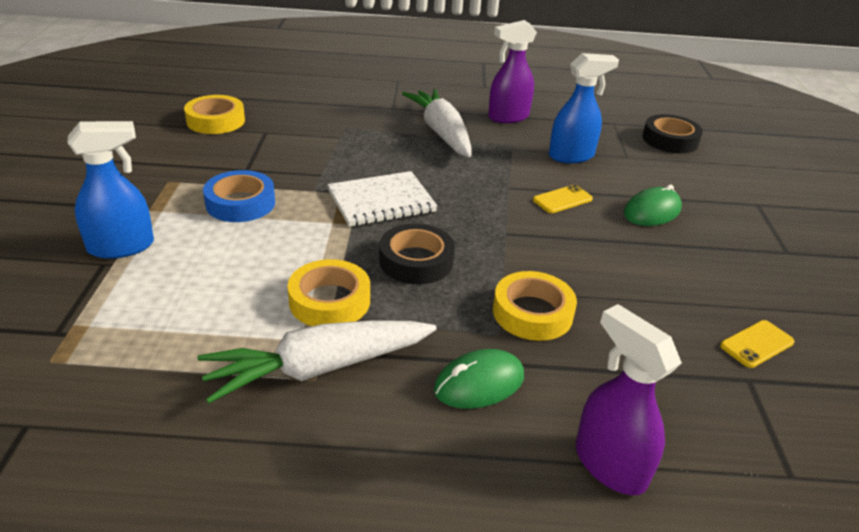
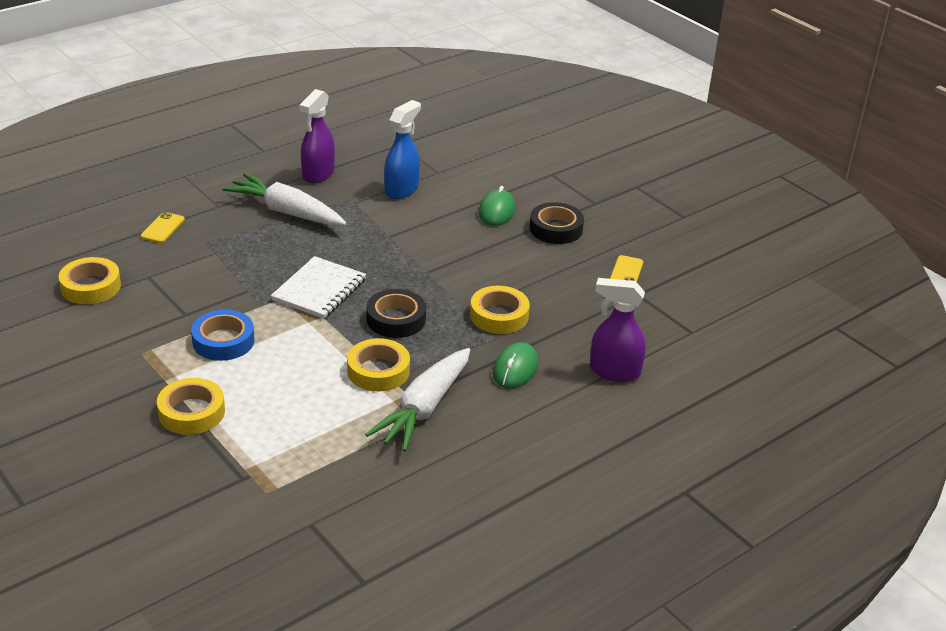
camera: 40 degrees left, 0 degrees up
(122, 247) = (191, 412): blue spray bottle -> yellow tape
(562, 199) = (434, 229): yellow phone -> yellow phone (163, 228)
(670, 140) = (452, 143): black tape -> black tape (556, 229)

